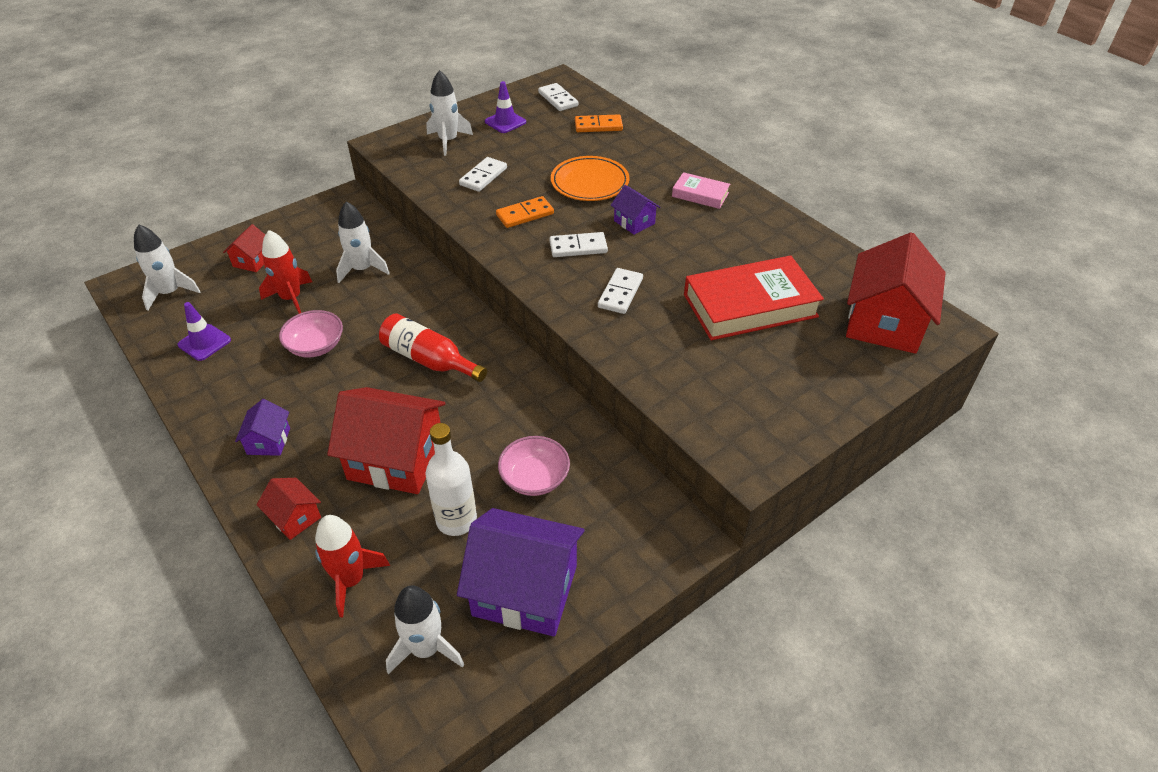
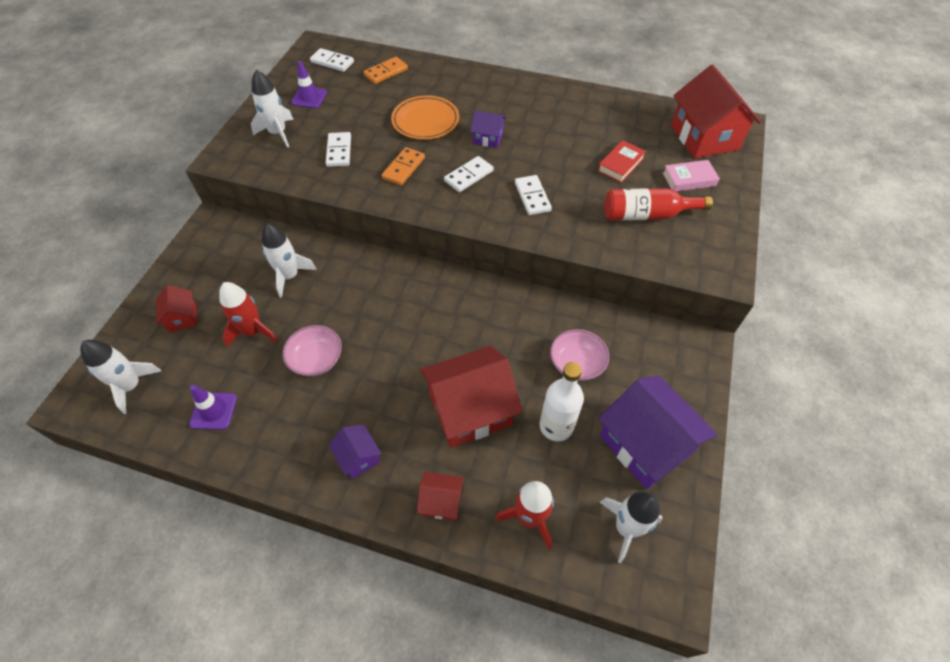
camera: 35 degrees left, 10 degrees up
(429, 359) = (417, 320): red bottle -> red bottle (647, 215)
(525, 590) = (645, 444): purple house -> purple house turned 75 degrees clockwise
(700, 194) = (511, 97): pink book -> pink book (689, 179)
(750, 306) = (620, 164): red book -> red book, size x0.50

